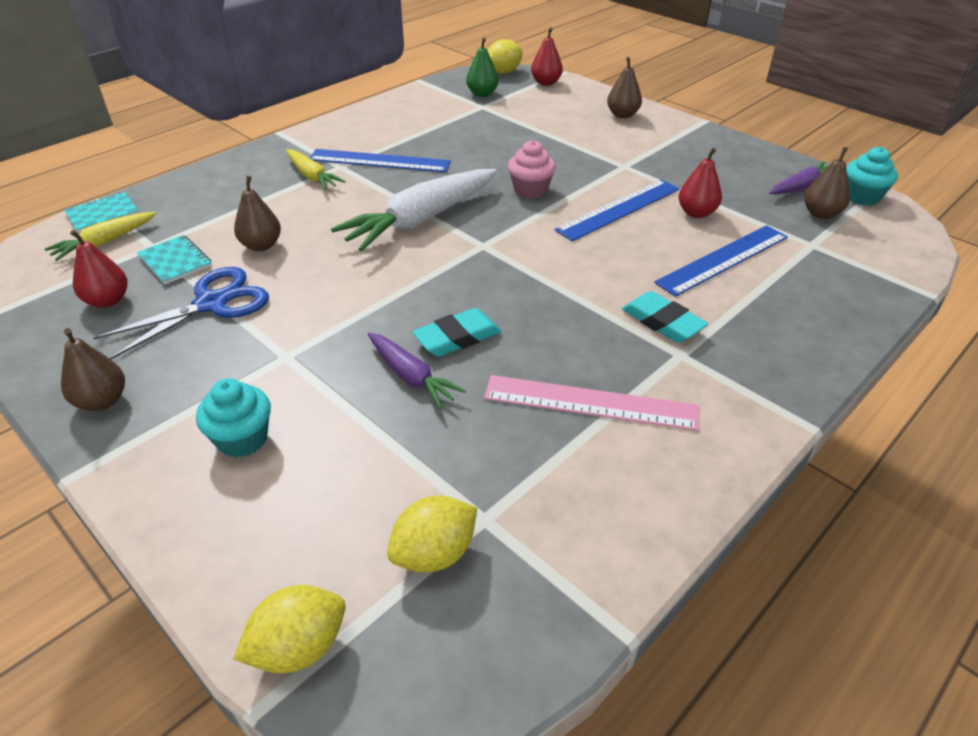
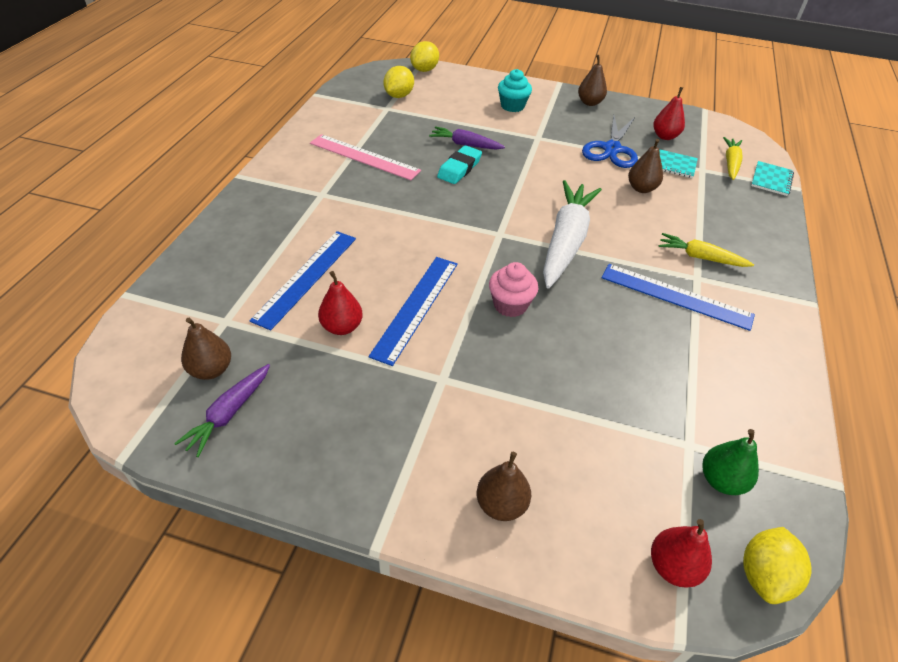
camera: 150 degrees right, 5 degrees up
(379, 161) = (676, 296): blue ruler -> blue ruler turned 45 degrees clockwise
(590, 402) = (364, 157): pink ruler -> pink ruler turned 45 degrees clockwise
(662, 322) = (339, 211): turquoise eraser -> none
(862, 197) = (156, 419): turquoise cupcake -> none

